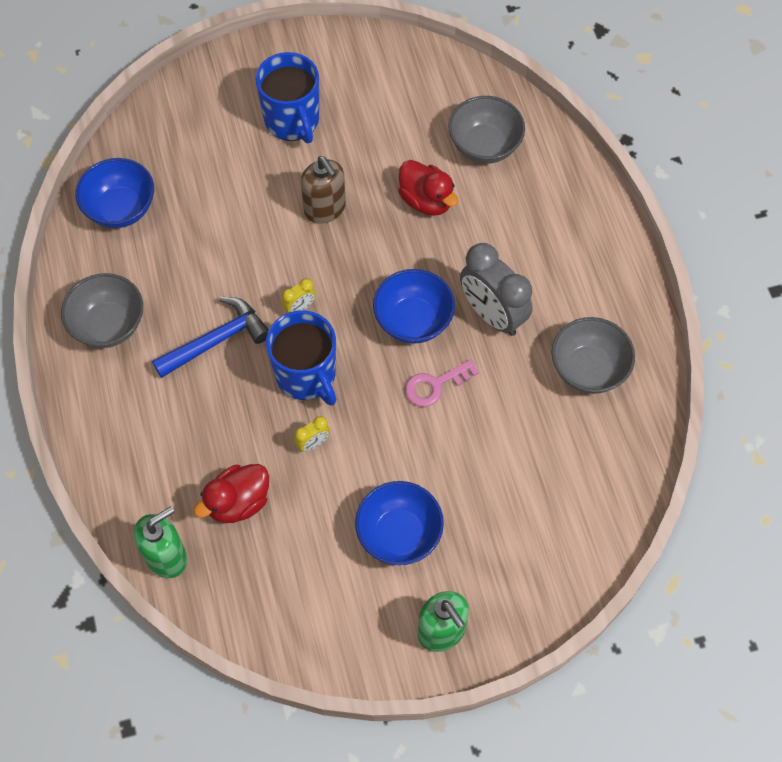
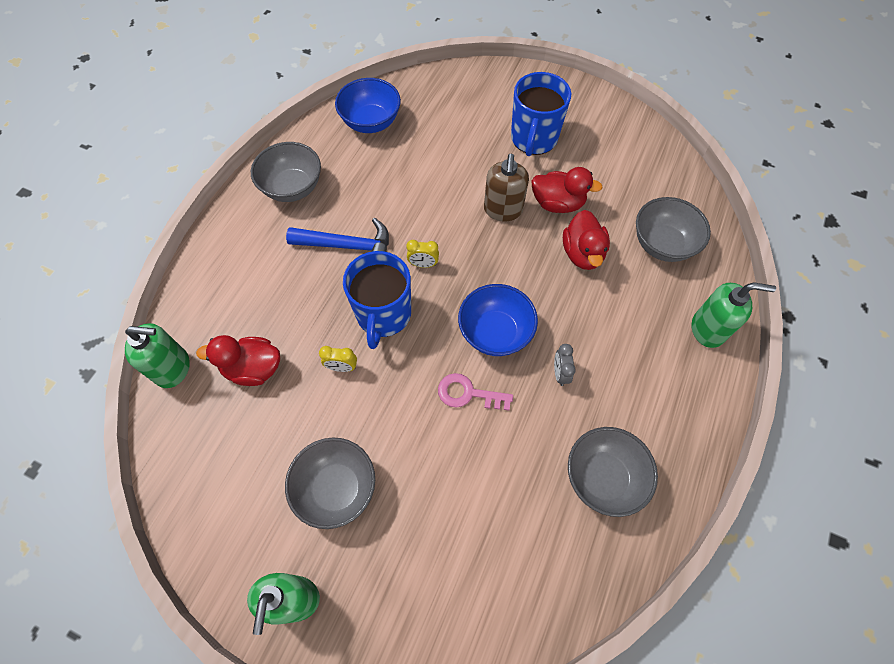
camera: 40 degrees right, 0 degrees up
(367, 169) = (557, 203): none -> red duck
(399, 534) = (336, 488): blue bowl -> grey bowl
(492, 315) = (560, 373): grey clock -> grey clock, size x0.44
(575, 195) = (708, 329): none -> green soap dispenser

